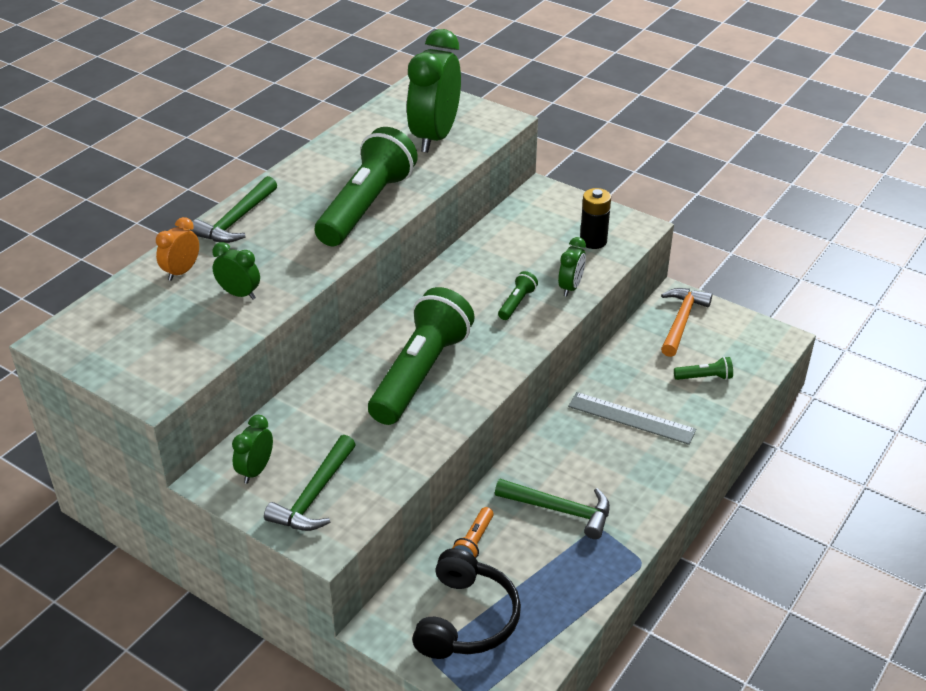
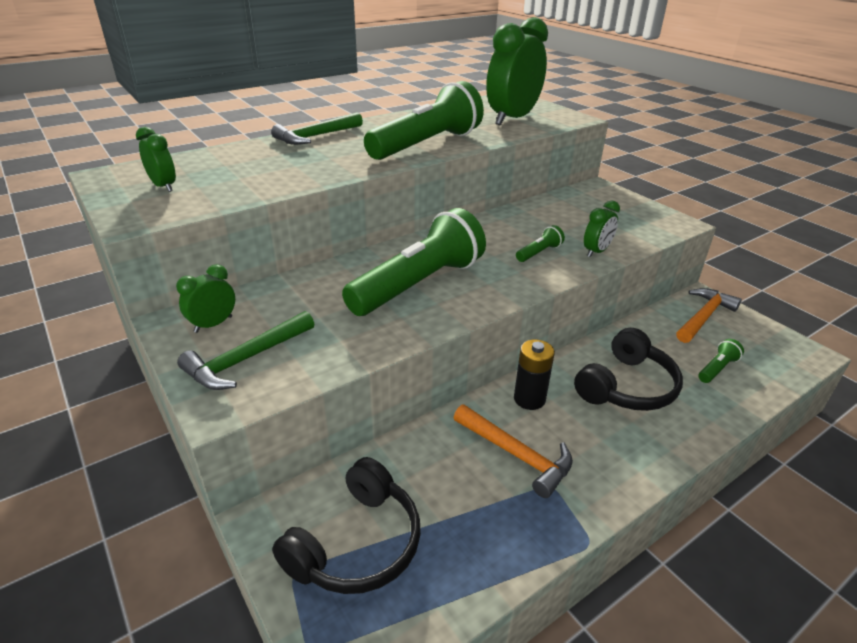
camera: 20 degrees right, 5 degrees down
(181, 271) = (244, 155): orange clock -> none
(239, 294) = (274, 174): green clock -> green clock (164, 186)
(474, 541) = (411, 460): orange flashlight -> none
(560, 510) = (516, 455): green hammer -> orange hammer
(593, 241) = (632, 224): black battery -> black battery (529, 399)
(631, 418) = (626, 386): grey ruler -> black headphones
(704, 377) = (717, 369): green flashlight -> green flashlight turned 60 degrees counterclockwise

